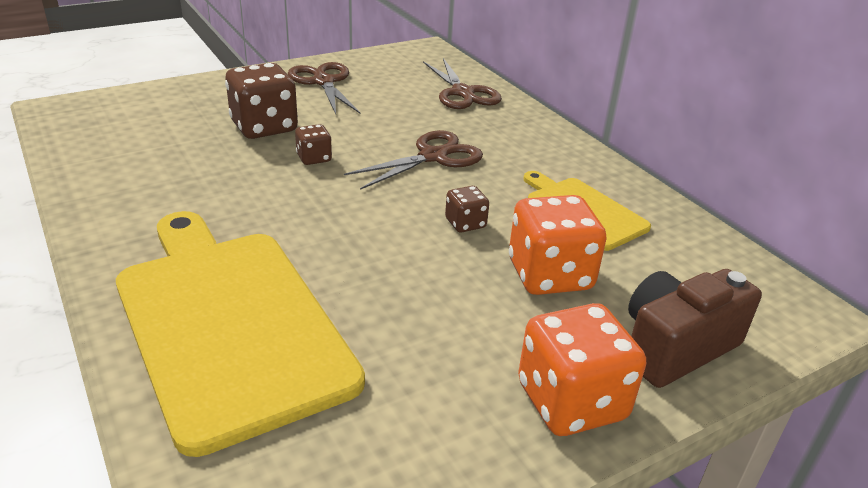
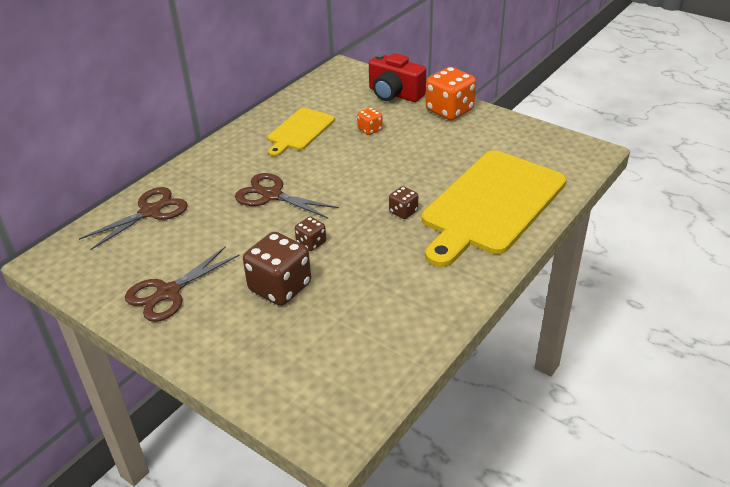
camera: 110 degrees left, 5 degrees up
(465, 223) = (344, 163): brown dice -> brown dice (403, 212)
(550, 275) = (370, 129): orange dice -> orange dice, size x0.51
(675, 347) = (394, 94): brown camera -> red camera

